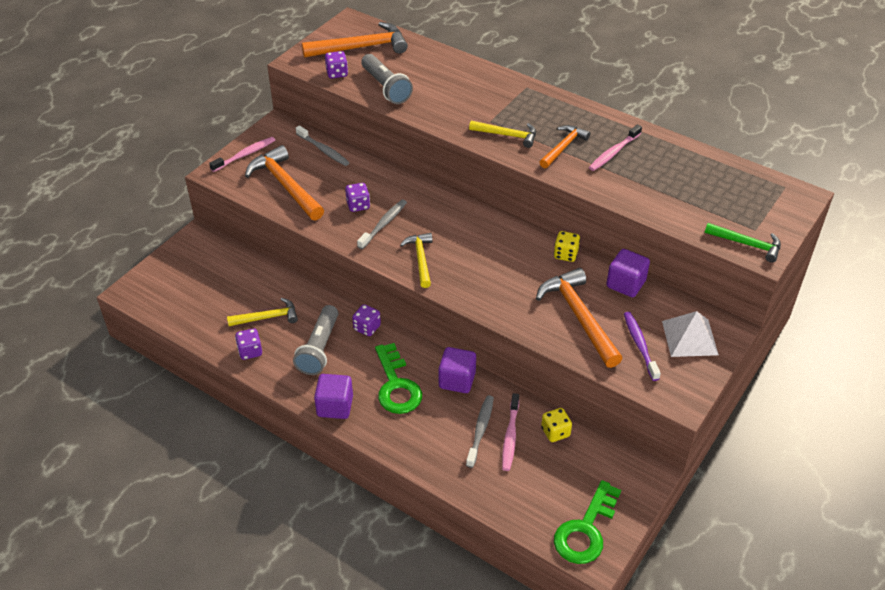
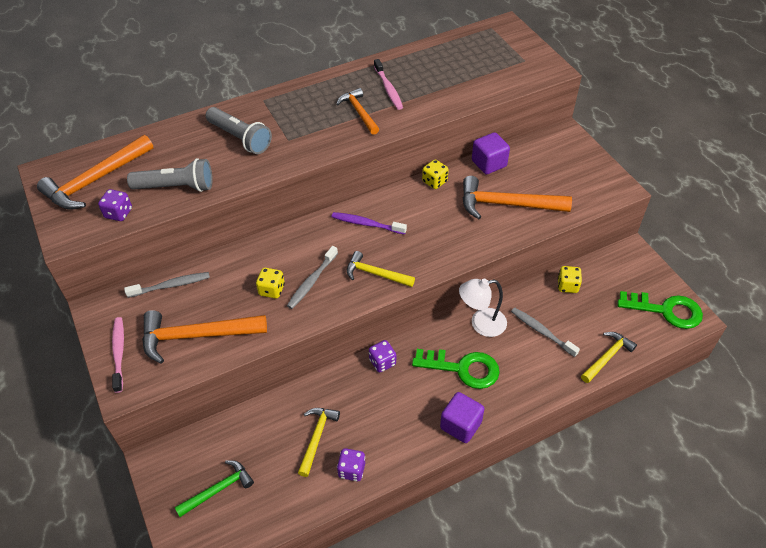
camera: 60 degrees left, 5 degrees up
(319, 348) = (384, 409): grey flashlight -> grey flashlight (240, 138)
(358, 205) = (272, 290): purple dice -> yellow dice
(361, 47) = (96, 180): orange hammer -> orange hammer turned 150 degrees counterclockwise
(383, 224) = (312, 281): grey toothbrush -> grey toothbrush turned 120 degrees counterclockwise
(457, 380) = (481, 324): purple cube -> white lamp
(507, 135) = (316, 137): yellow hammer -> yellow hammer (607, 357)
(510, 436) = (558, 315): pink toothbrush -> none
(585, 530) = (666, 310): green key -> green key turned 45 degrees counterclockwise
(640, 345) = (555, 185): purple toothbrush -> purple toothbrush (366, 224)
(690, 338) = (563, 156): white pyramid -> none
(747, 244) = (537, 71): green hammer -> green hammer (218, 489)

